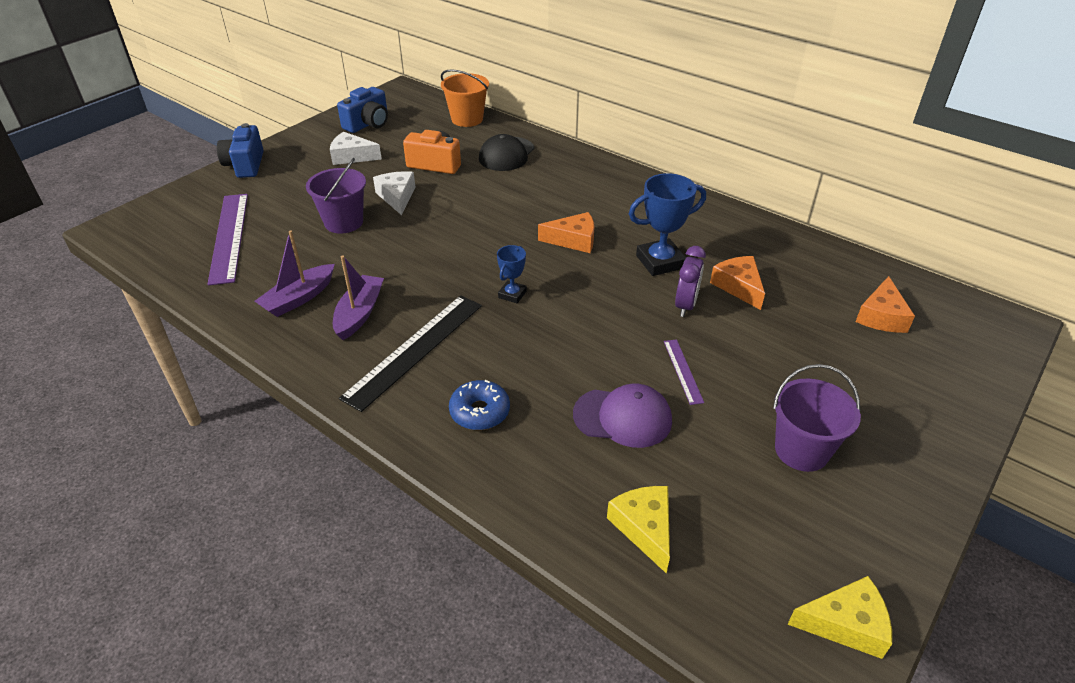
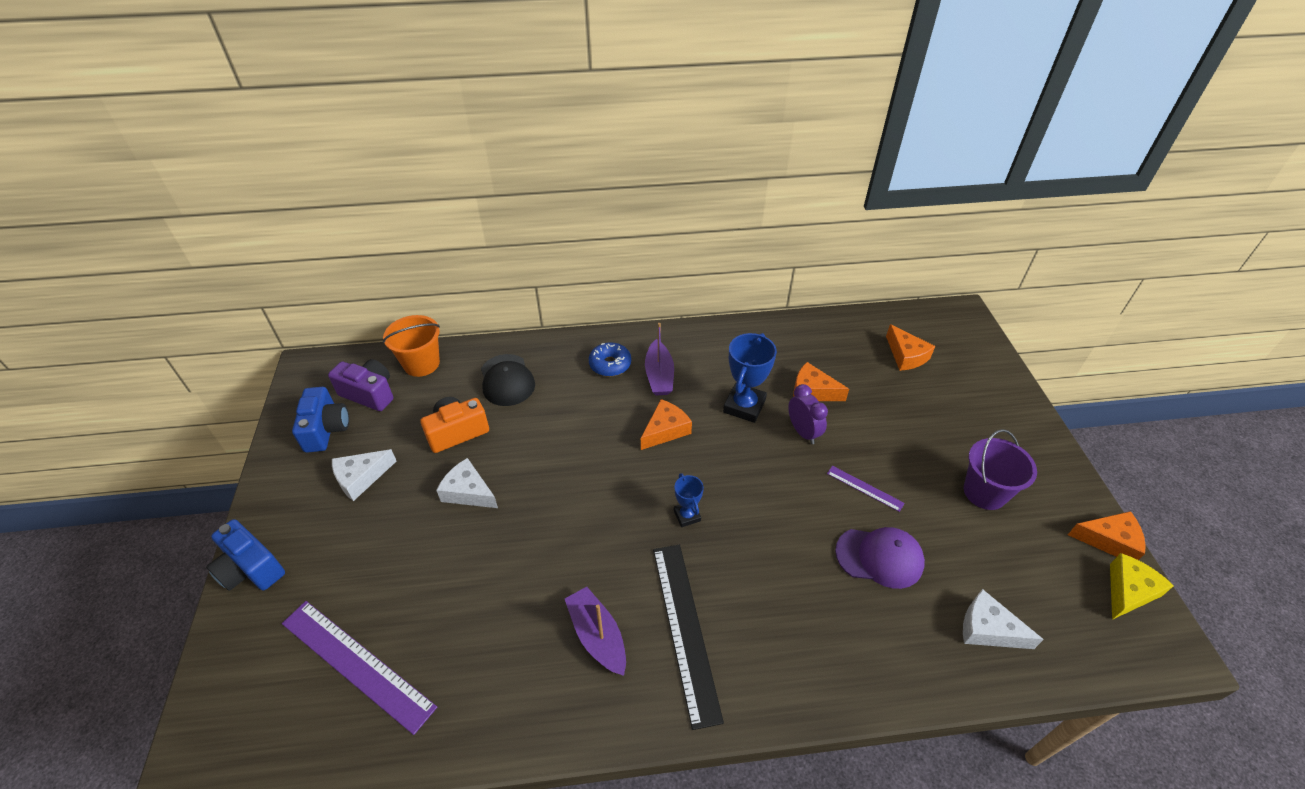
camera: 45 degrees left, 5 degrees up
(299, 298) = (524, 668): purple boat -> purple boat (659, 376)
(343, 222) = (454, 556): purple bucket -> none
(415, 119) = (369, 394): none -> purple camera
(480, 412) = (798, 639): blue donut -> blue donut (610, 364)
(623, 417) = (879, 557): purple cap -> purple cap turned 45 degrees clockwise
(644, 528) = (988, 629): yellow cheese -> white cheese
(890, 577) = (1109, 540): none -> orange cheese

